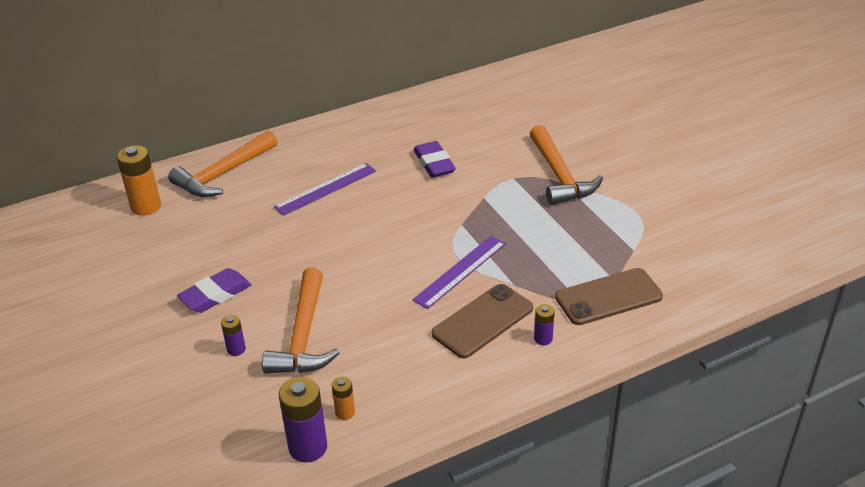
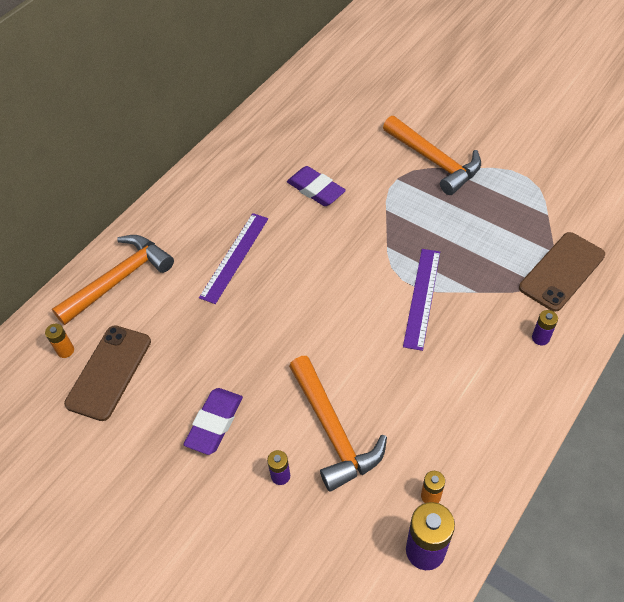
camera: 25 degrees left, 15 degrees up
(146, 206) = (65, 350): orange battery -> orange battery, size x0.53
(223, 174) = (119, 280): orange hammer -> orange hammer turned 150 degrees counterclockwise
(482, 321) = (478, 342): brown phone -> brown phone (109, 372)

